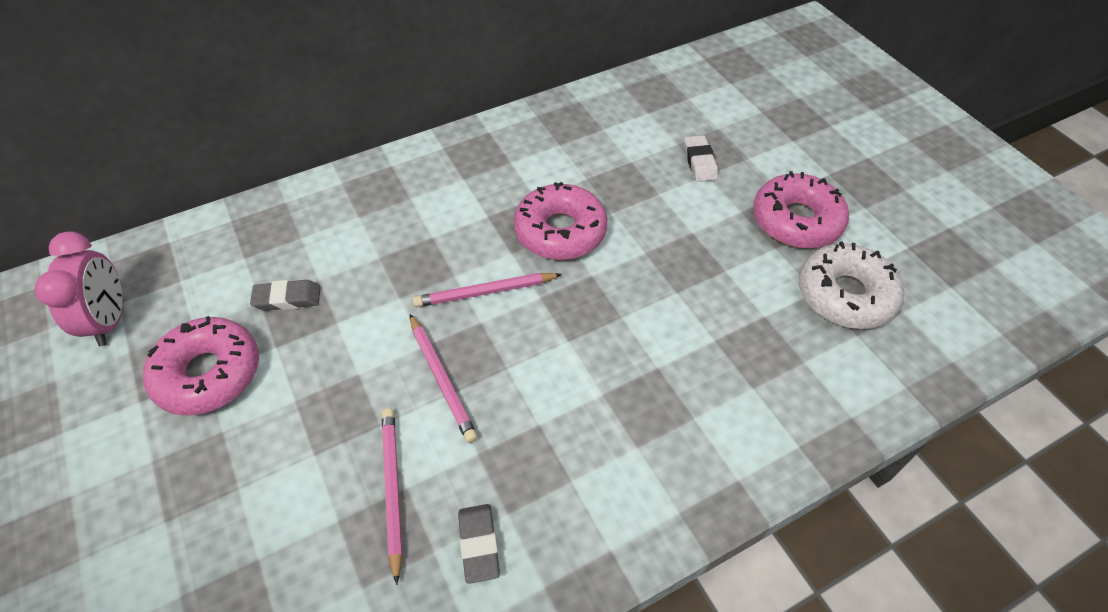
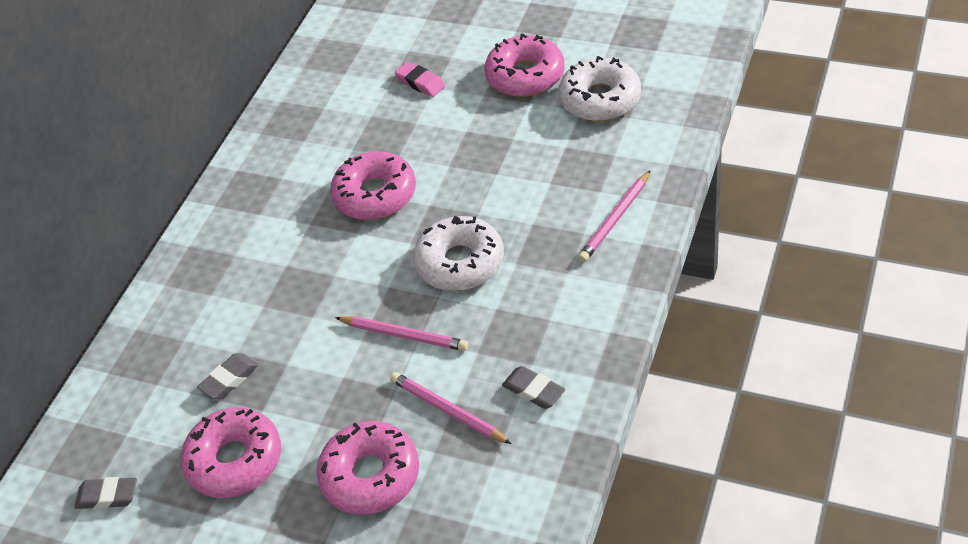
camera: 35 degrees left, 5 degrees down
(110, 320) = (107, 496): pink clock -> grey eraser
(269, 491) = (370, 476): none -> pink donut
(485, 292) = (369, 268): pink pencil -> pink pencil (615, 219)
(558, 351) = (460, 263): none -> white donut
(699, 162) = (420, 83): white eraser -> pink eraser

